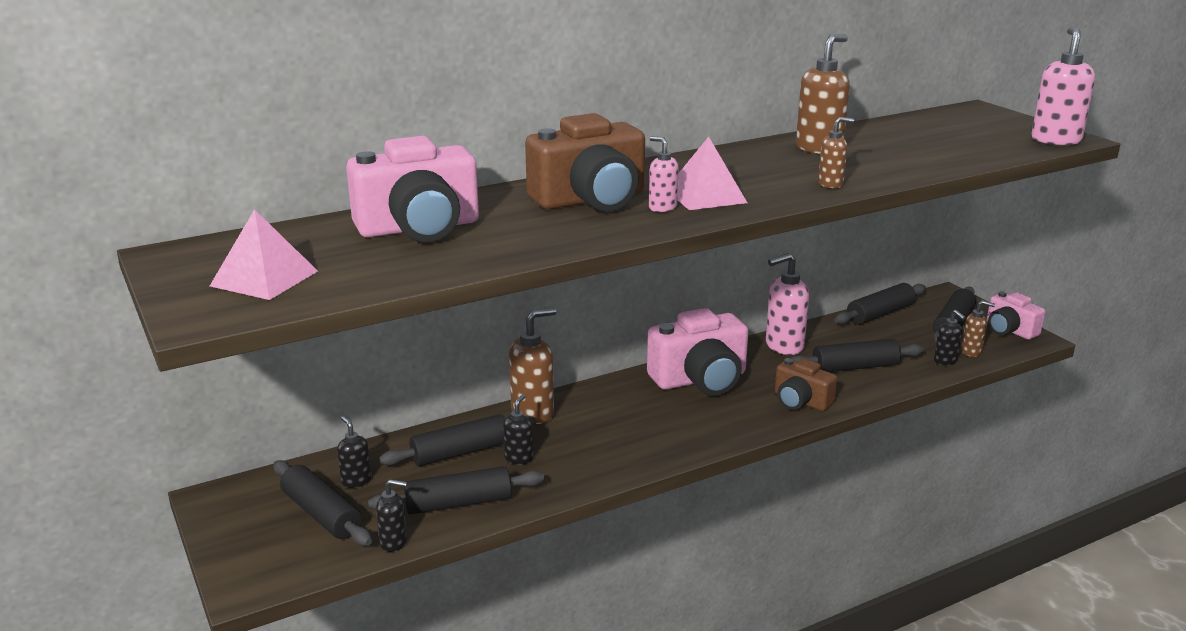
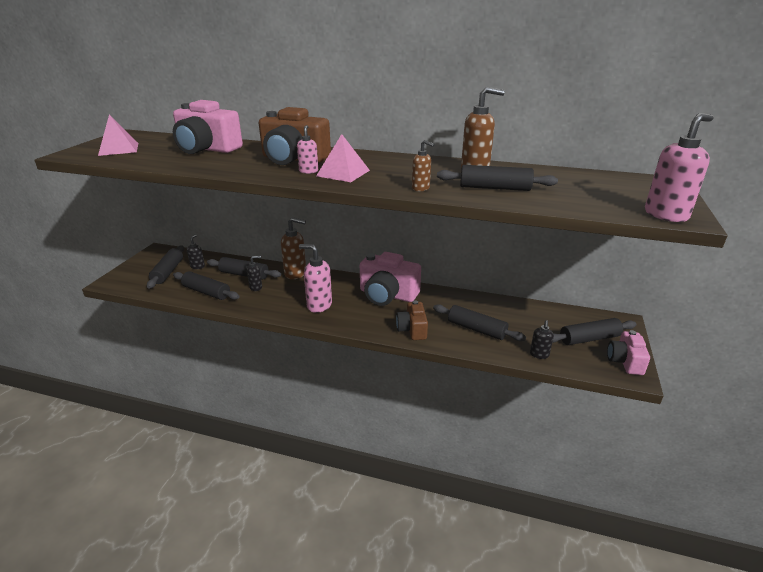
camera: 45 degrees right, 5 degrees up
(394, 542) = (164, 293): black soap dispenser -> none
(783, 346) = (459, 300): pink soap dispenser -> pink soap dispenser (319, 305)
(880, 314) = (551, 311): black rolling pin -> black rolling pin (494, 188)
(971, 352) = (568, 359): brown soap dispenser -> none

